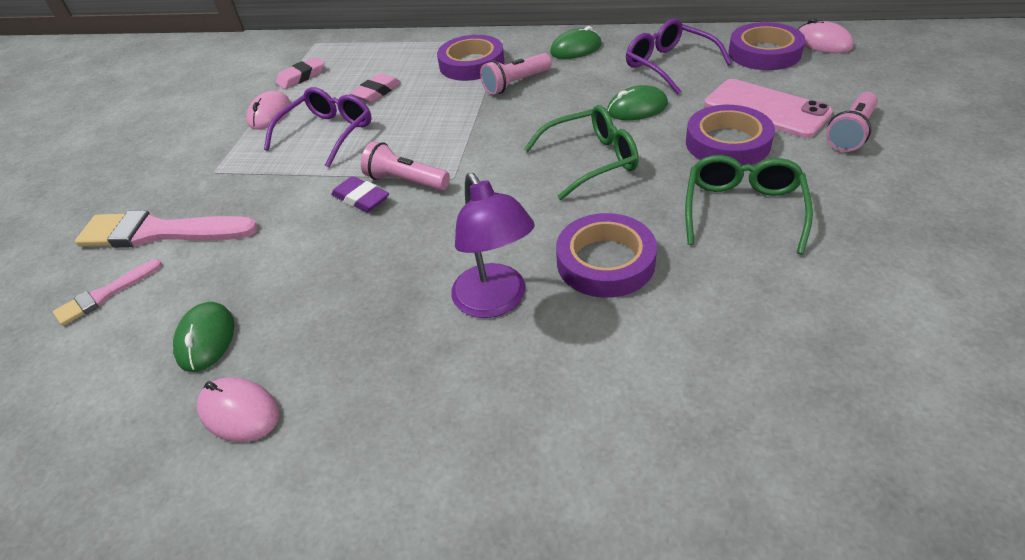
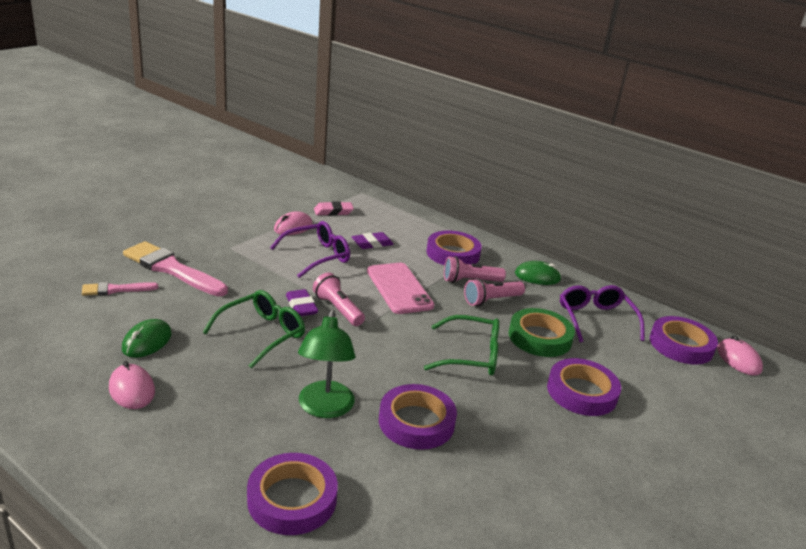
camera: 20 degrees right, 15 degrees down
(377, 92) = (372, 244): pink eraser -> purple eraser
(495, 302) = (324, 408): purple lamp -> green lamp
(559, 432) = (292, 499): none -> purple tape
(637, 108) = (539, 337): green mouse -> green tape
(743, 210) = (544, 440): green glasses -> green glasses (262, 334)
(766, 109) = (637, 384): pink phone -> pink phone (399, 288)
(851, 133) = (686, 432): pink flashlight -> pink flashlight (491, 300)

